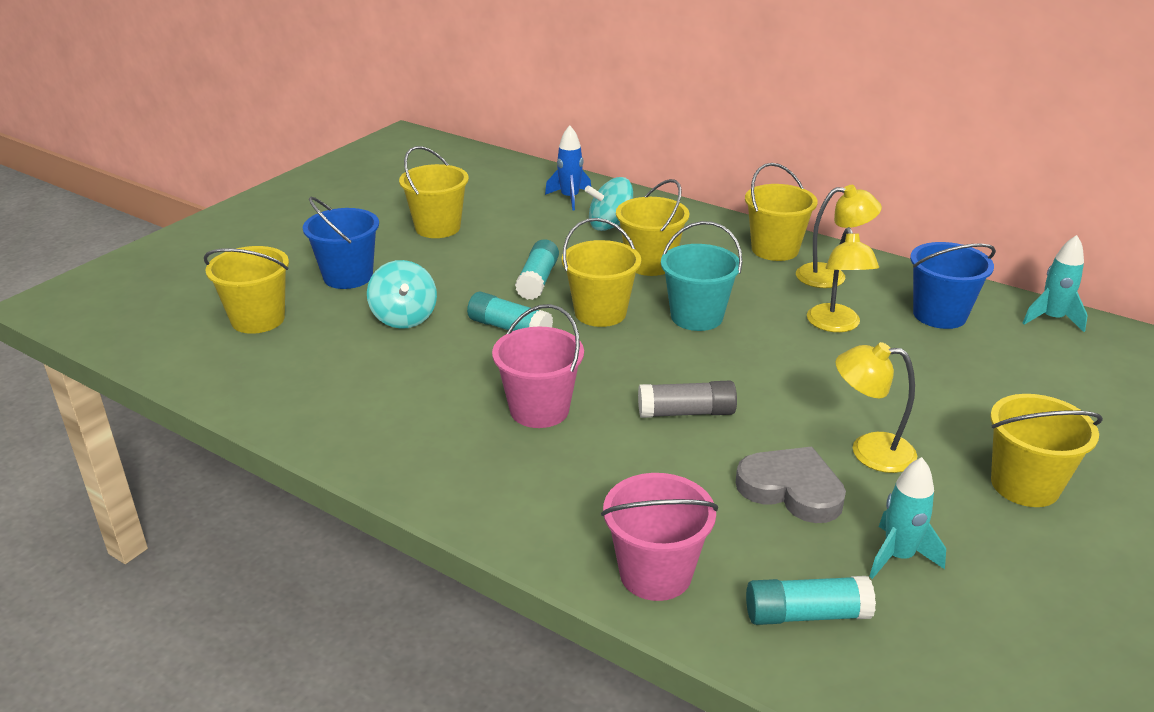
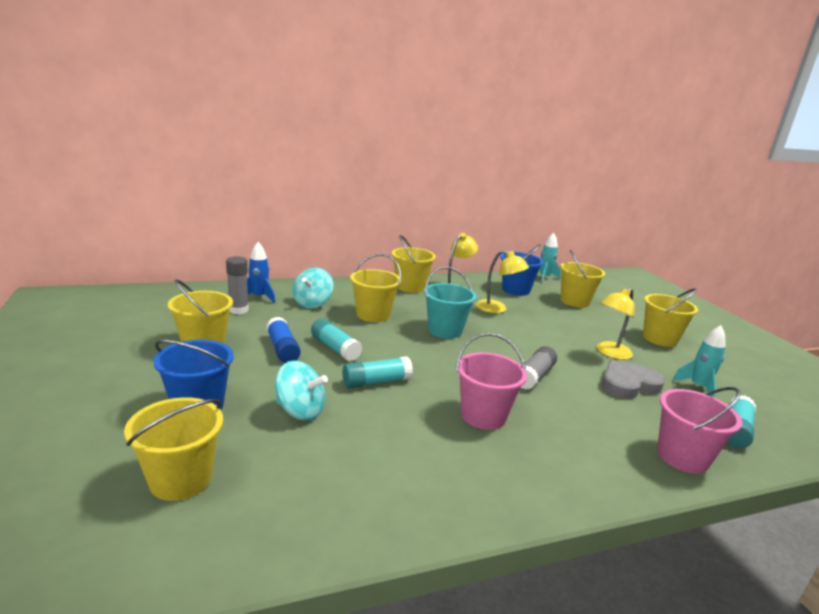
camera: 55 degrees left, 10 degrees down
(491, 259) = (282, 349): none -> blue glue stick
(525, 205) = (238, 310): none -> grey glue stick
(600, 313) = (402, 349): yellow bucket -> yellow bucket (575, 301)

